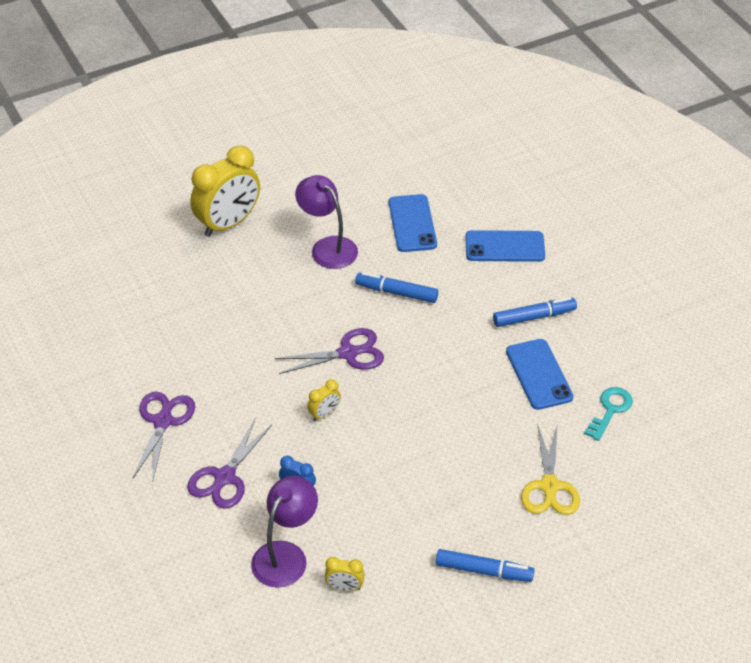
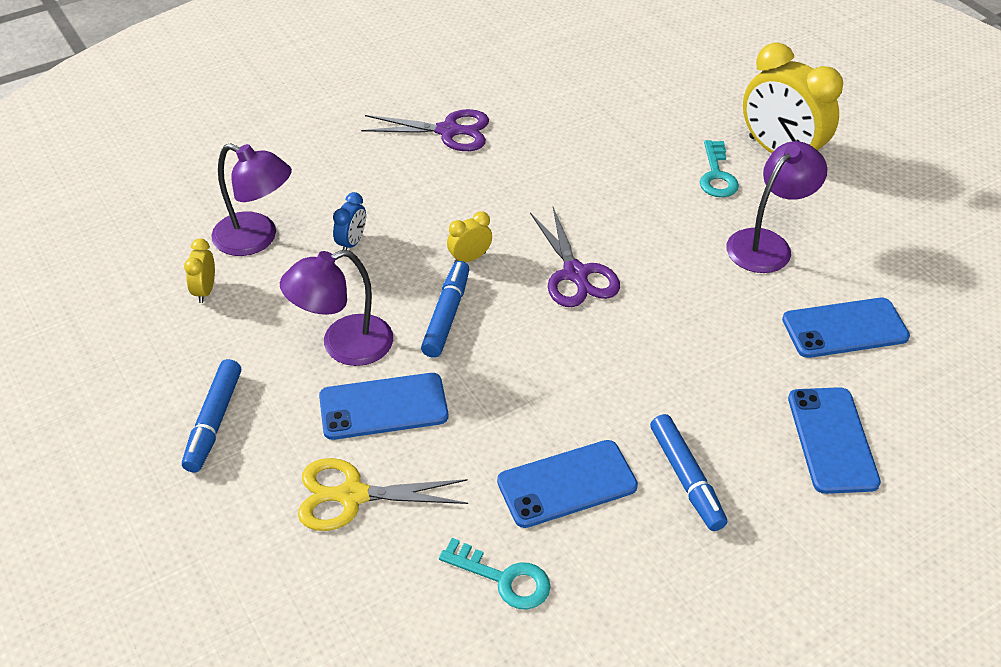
camera: 85 degrees right, 0 degrees up
(225, 477) = (369, 183): purple scissors -> none
(249, 262) = (717, 175): none -> turquoise key
(324, 414) = (469, 258): yellow clock -> yellow clock turned 105 degrees clockwise
(396, 292) = (699, 317): blue marker -> blue marker (447, 315)
(412, 493) = (343, 346): none -> purple lamp
(472, 469) = (383, 407): none -> blue phone

